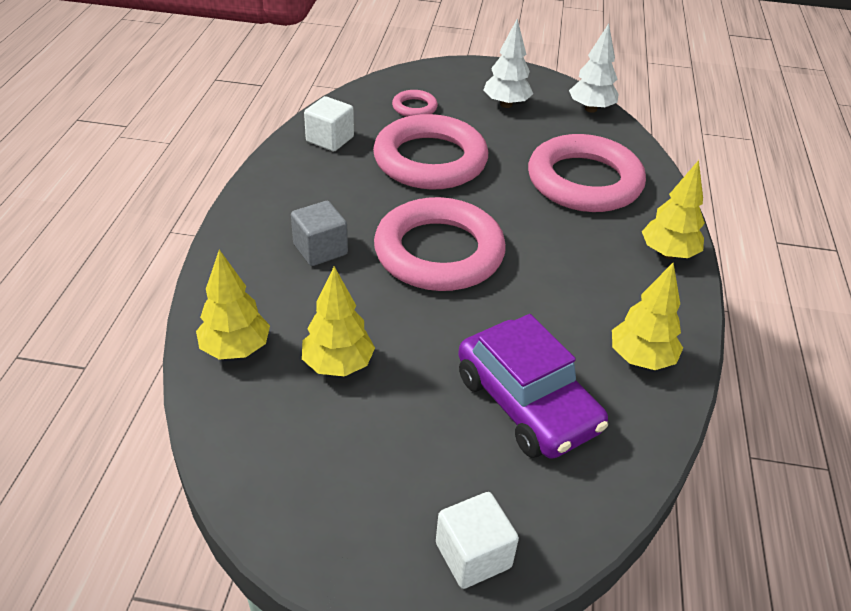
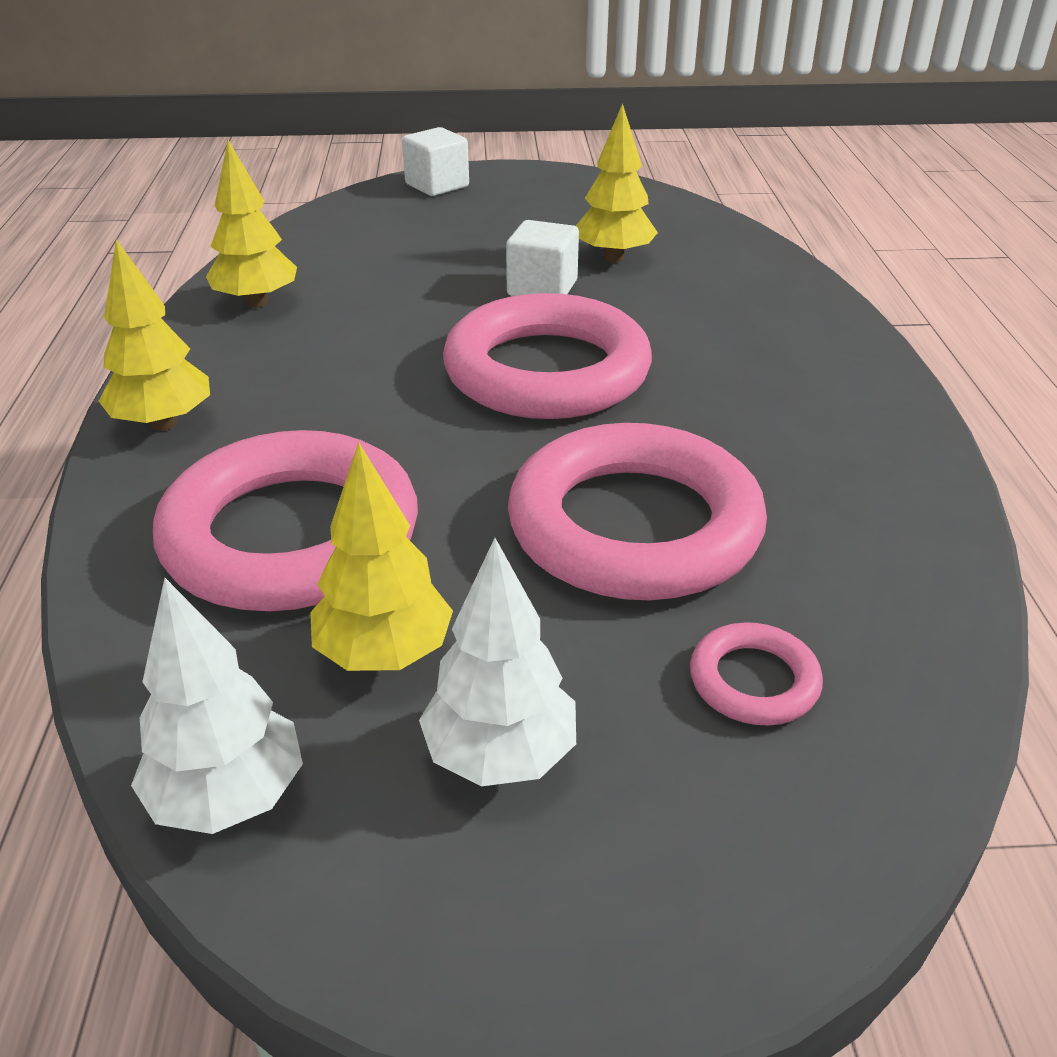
camera: 170 degrees right, 5 degrees down
(236, 349) = (732, 255): yellow tree -> yellow tree (384, 654)
(320, 249) = (722, 350): grey cube -> none
(330, 139) = (876, 537): white cube -> white cube (542, 288)
(526, 403) = (398, 257): purple car -> none

